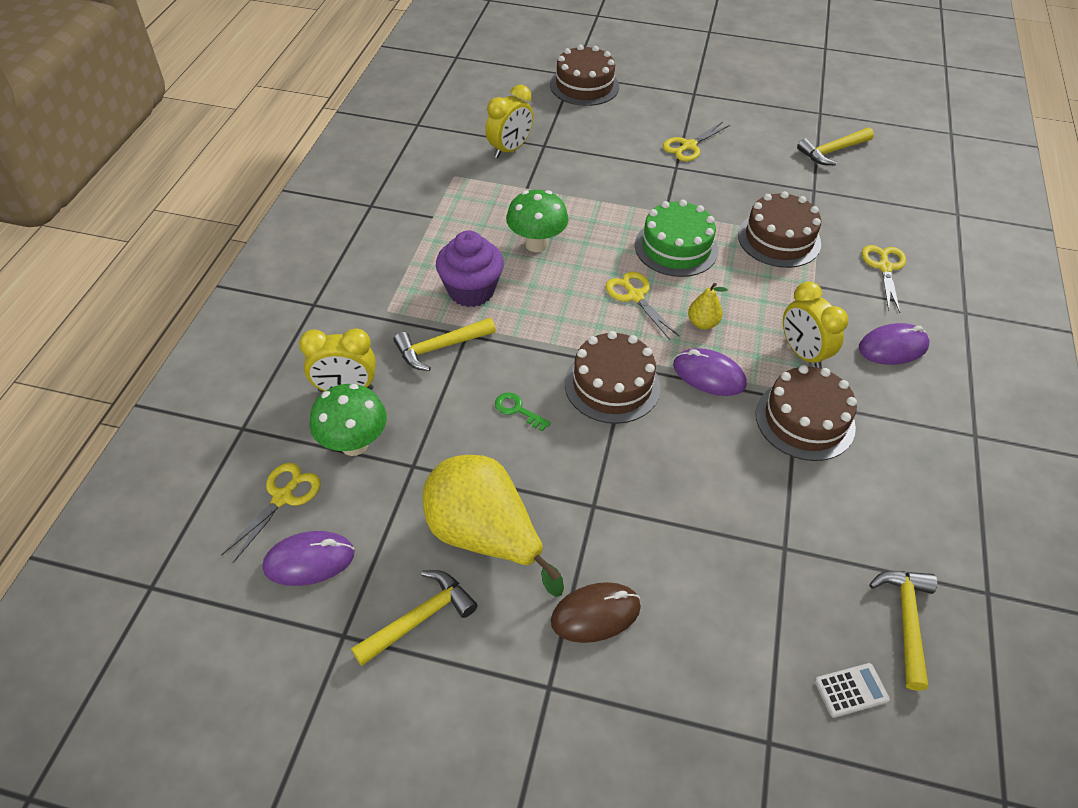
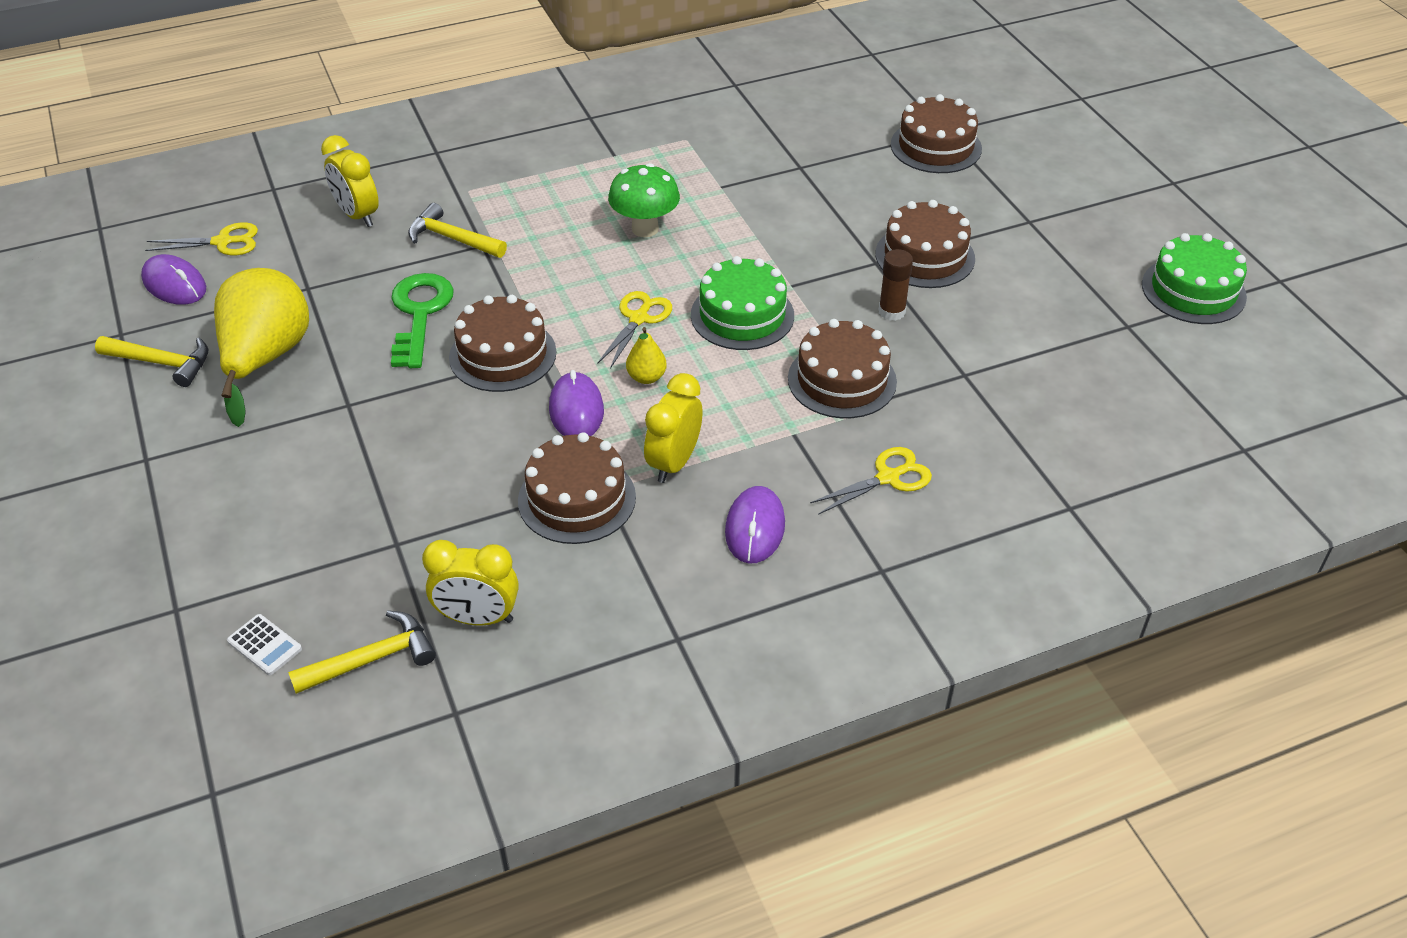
camera: 55 degrees right, 5 degrees down
(354, 444) = (304, 248): green mushroom -> none
(471, 290) = (540, 221): purple cupcake -> none
(509, 149) = (766, 151): yellow clock -> yellow clock (478, 618)
(517, 410) = (419, 314): green key -> green key, size x2.13
(595, 614) = (233, 455): brown mouse -> none
(689, 146) = (925, 256): yellow scissors -> brown cake
(730, 186) = (891, 311): none -> brown glue stick
(809, 76) = (1193, 290): none -> green cake
(832, 151) = (1060, 363): yellow hammer -> none
(893, 347) = (755, 528): purple mouse -> purple mouse turned 60 degrees clockwise

